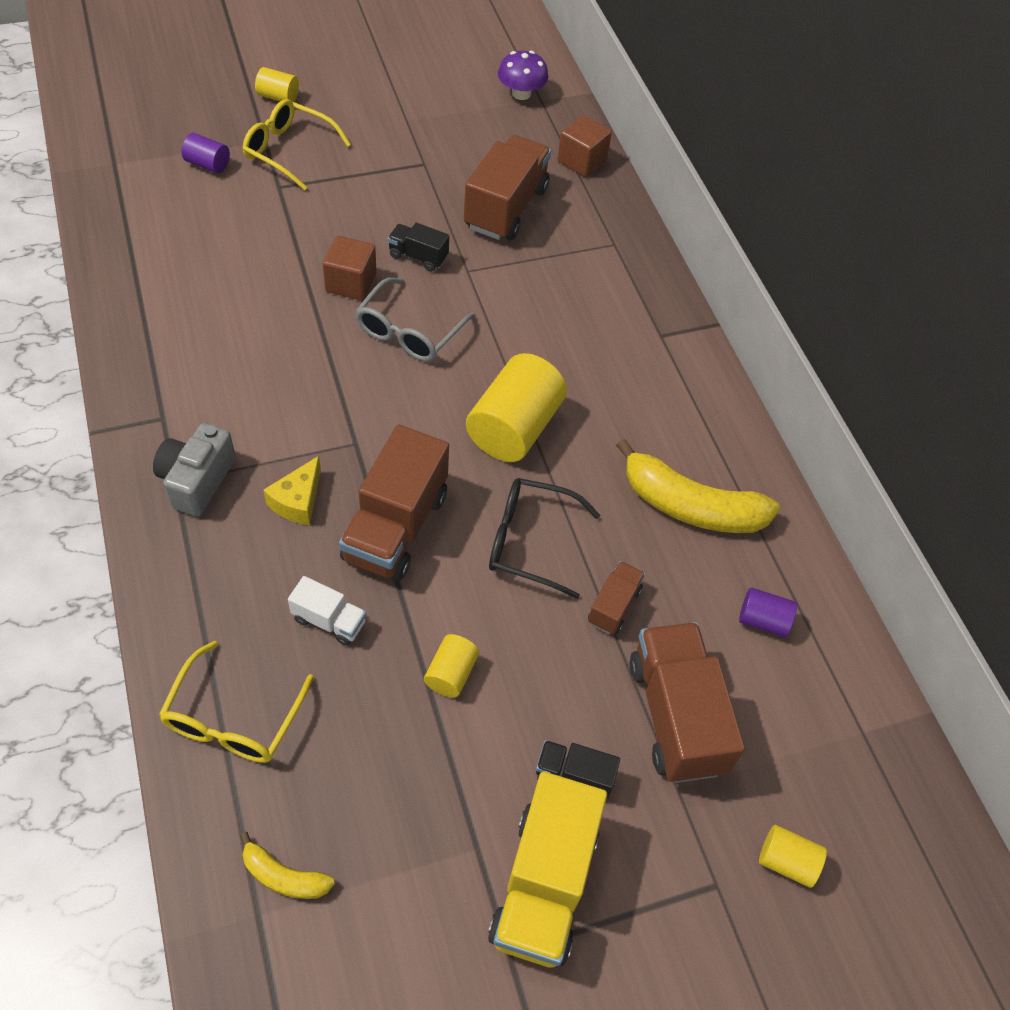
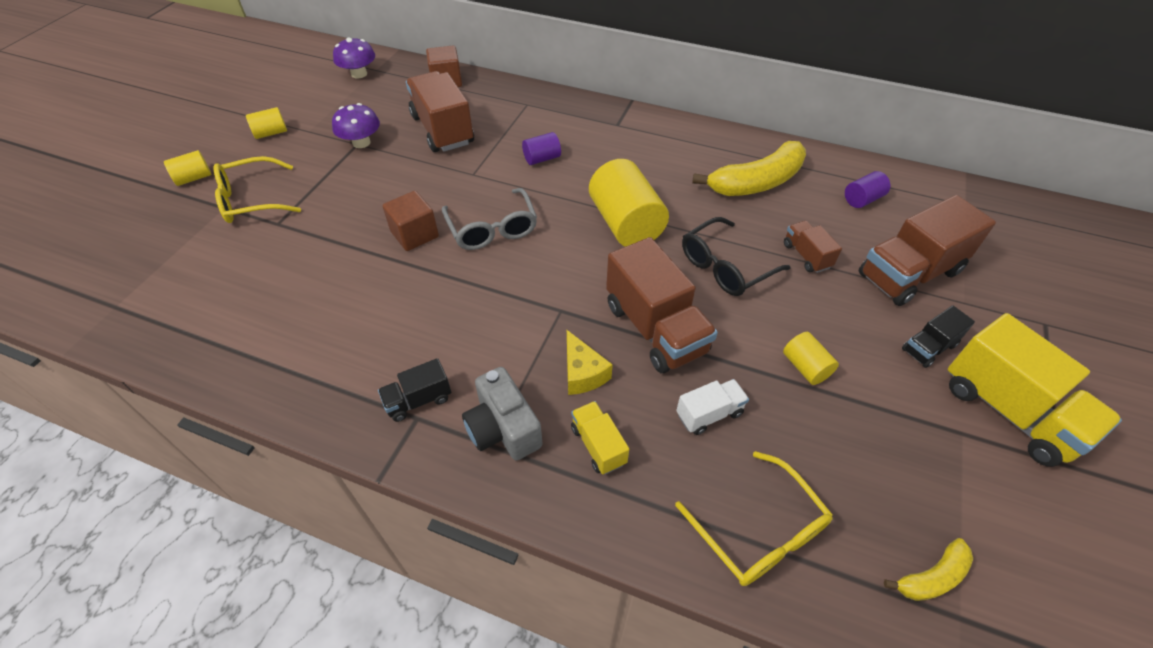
camera: 45 degrees left, 5 degrees down
(208, 164) = (200, 250): purple cylinder -> purple cylinder (542, 158)
(231, 556) = (598, 445): none -> yellow truck
(418, 257) = (433, 189): black truck -> black truck (418, 400)
(428, 165) = (361, 142): none -> purple mushroom
(675, 715) = (909, 274): brown truck -> brown truck turned 60 degrees counterclockwise
(786, 861) = (1041, 283): yellow cylinder -> yellow cylinder (271, 133)

